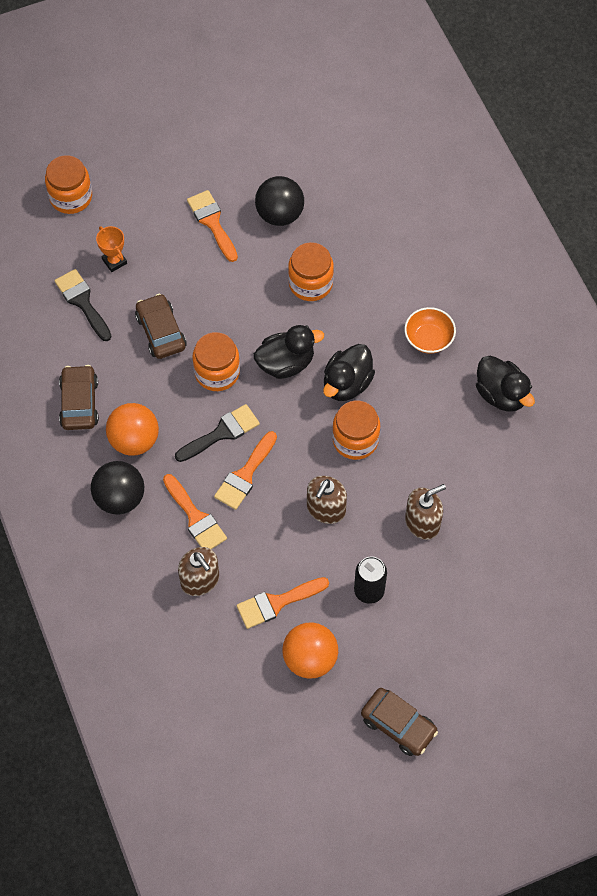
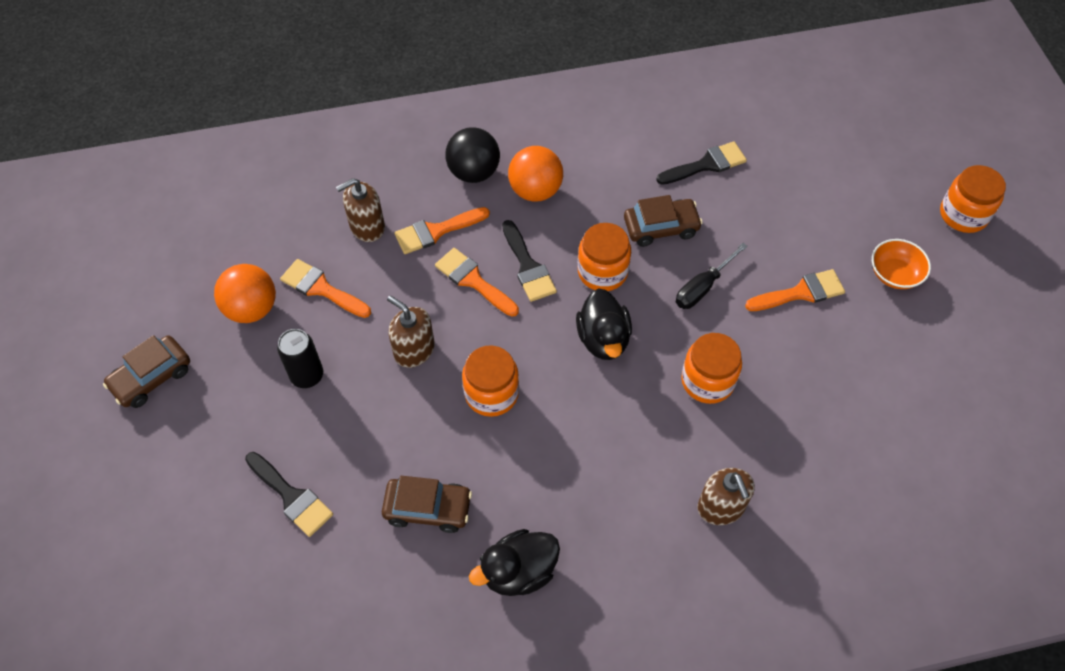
camera: 100 degrees right, 5 degrees down
(71, 197) = (841, 167): orange jar -> orange jar (963, 214)
(79, 403) = (587, 151): brown car -> brown car (428, 508)
(114, 261) = (755, 196): orange trophy -> none
(220, 294) = (702, 287): none -> black screwdriver
(277, 603) = (321, 288): orange brush -> orange brush turned 45 degrees counterclockwise
(279, 214) = (808, 363): black ball -> none
(347, 383) = (565, 397): black duck -> none
(422, 522) = (371, 445): brown soap dispenser -> brown soap dispenser (721, 507)
(428, 338) = (613, 500): orange bowl -> orange bowl (894, 274)
(481, 572) = (291, 497): none -> black brush

